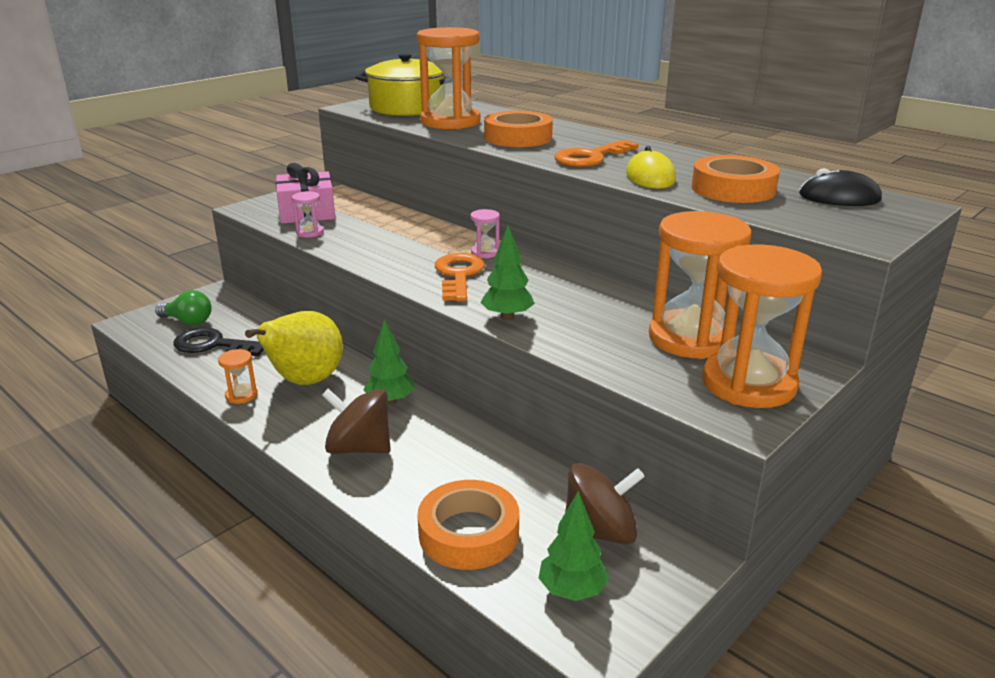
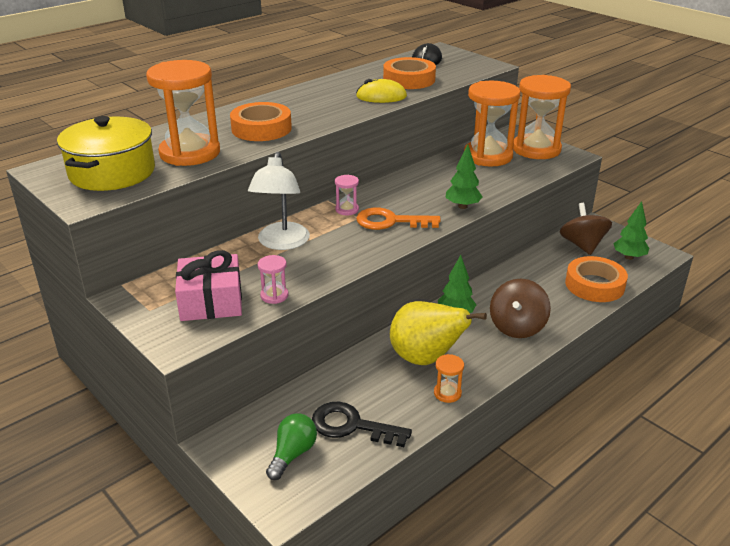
camera: 85 degrees left, 5 degrees up
(213, 345) = (351, 426): black key -> black key turned 90 degrees clockwise
(407, 229) = (281, 243): none -> white lamp
(590, 157) = (330, 109): orange key -> none

